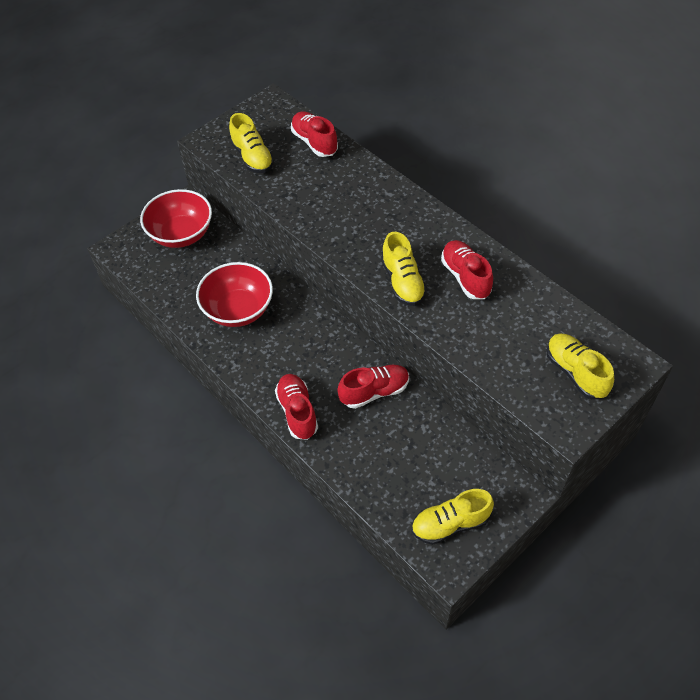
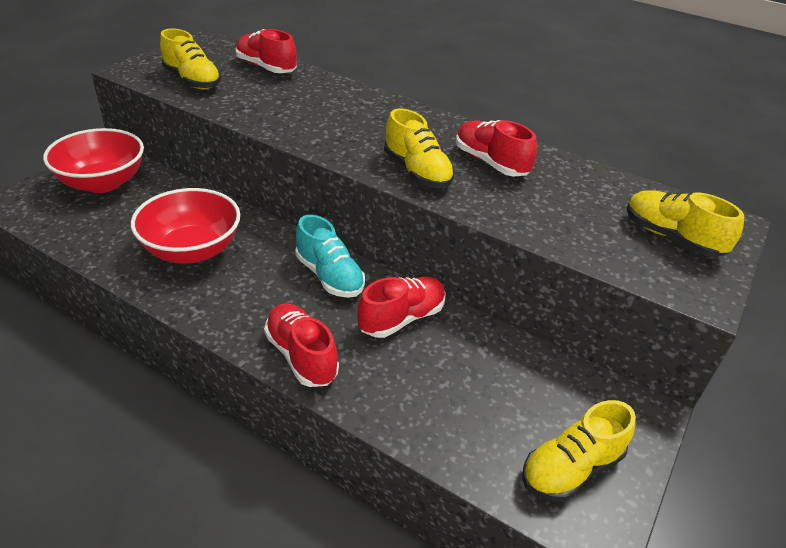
camera: 20 degrees left, 15 degrees down
(332, 347) = (329, 276): none -> turquoise shoe

